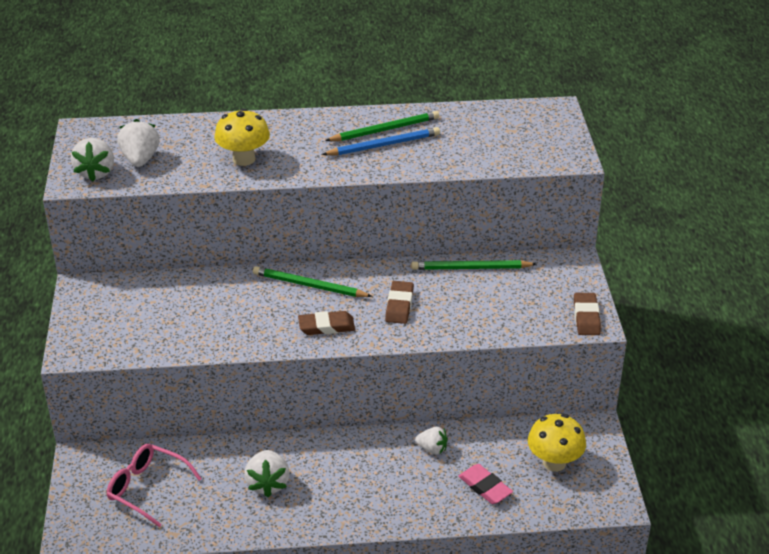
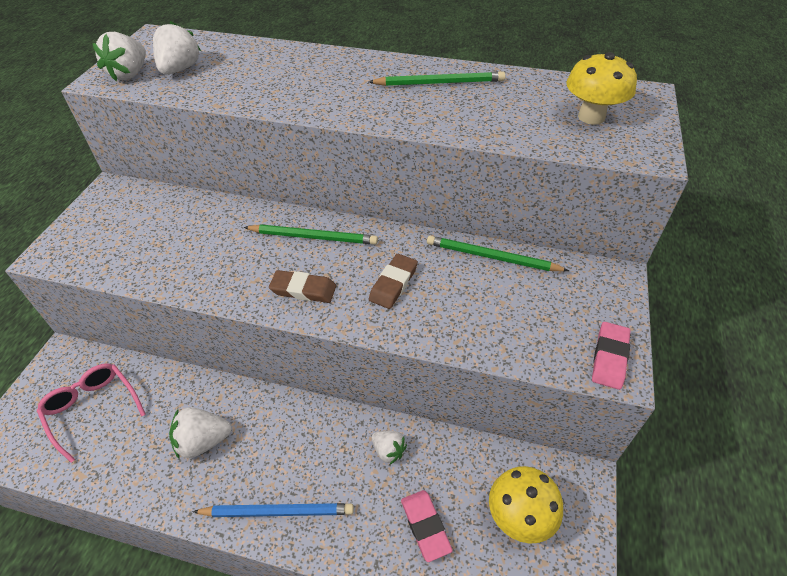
camera: 20 degrees right, 10 degrees up
(244, 159) = (276, 87): yellow mushroom -> yellow mushroom (591, 117)
(268, 484) = (203, 441): white strawberry -> white strawberry turned 60 degrees clockwise
(309, 285) = (313, 237): green pencil -> green pencil turned 150 degrees clockwise
(384, 145) = (429, 98): blue pencil -> blue pencil (277, 511)
(586, 317) = (609, 357): brown eraser -> pink eraser

